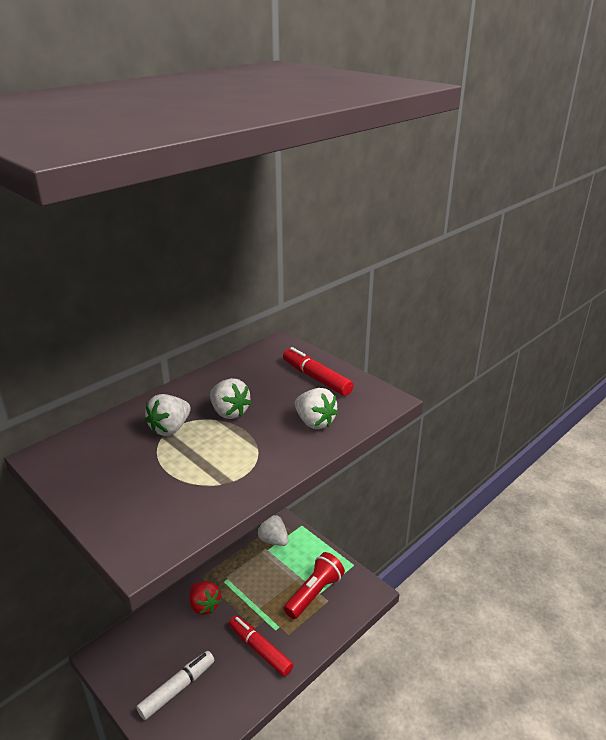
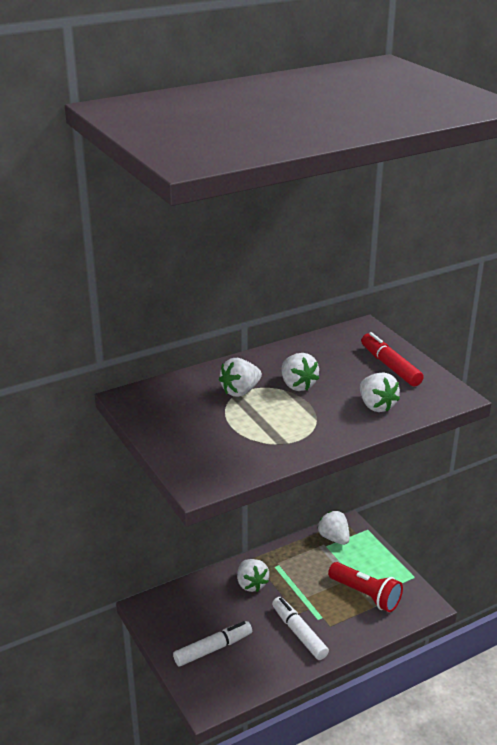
camera: 15 degrees right, 0 degrees up
(204, 605) = (251, 584): red strawberry -> white strawberry
(260, 649) = (299, 633): red marker -> white marker
(314, 593) = (365, 595): red flashlight -> red flashlight turned 75 degrees clockwise

